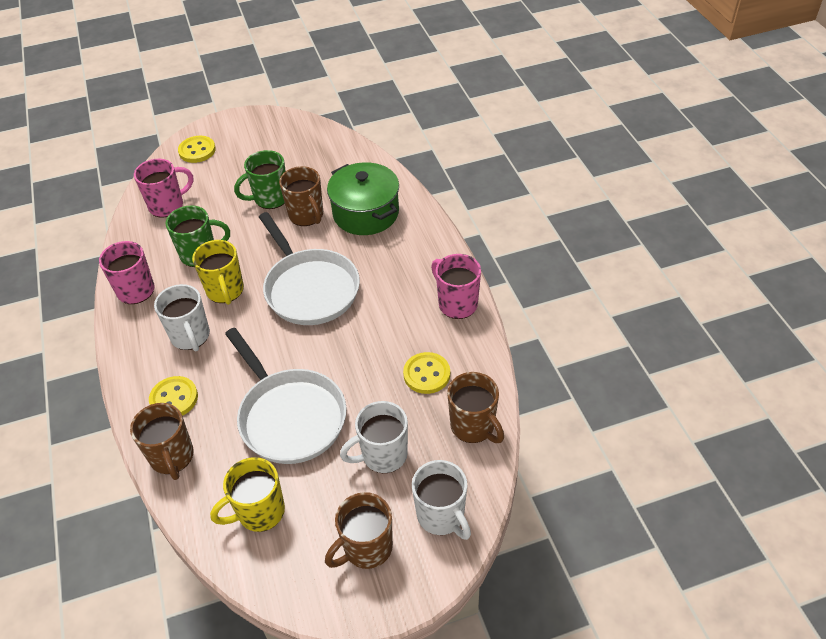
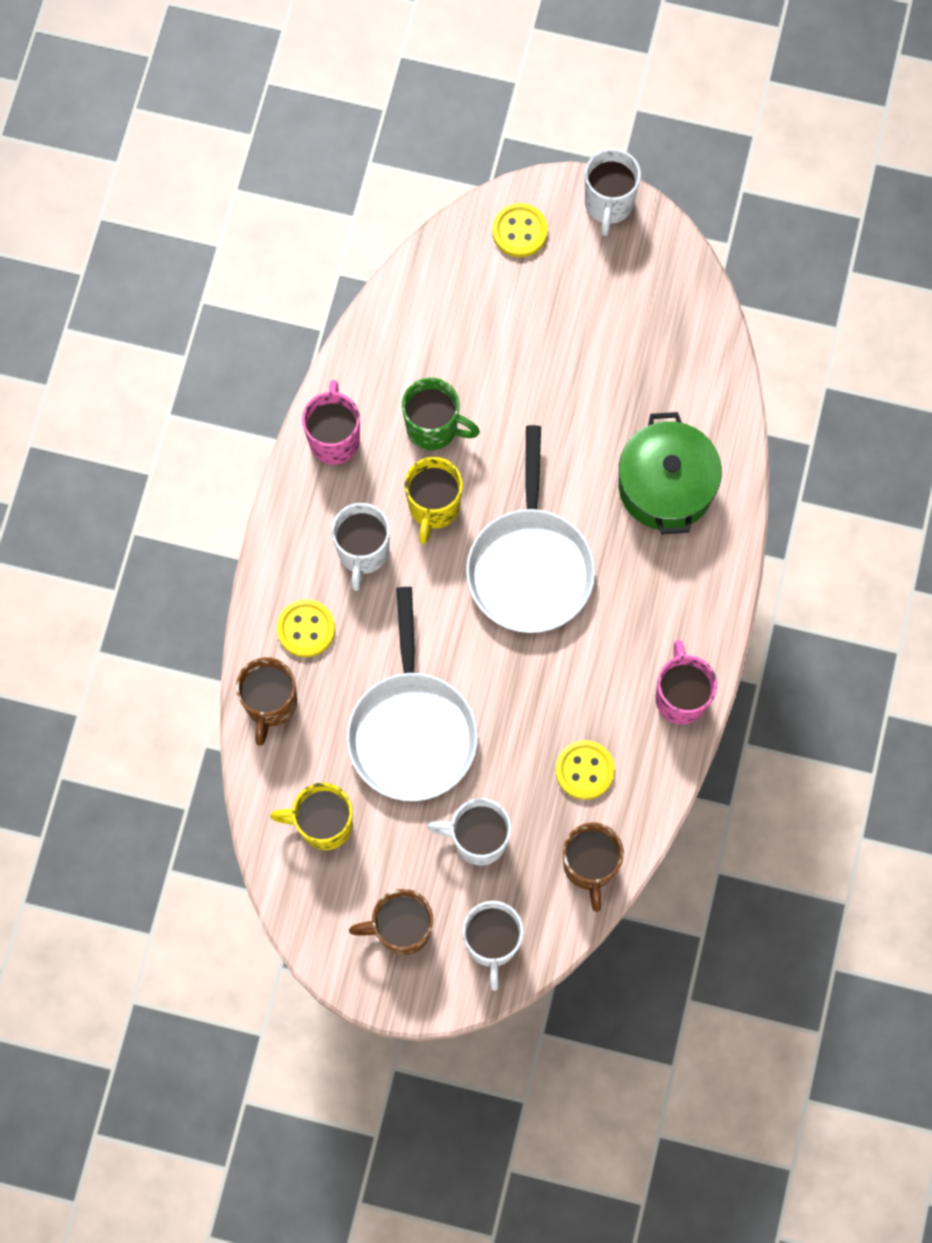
camera: 30 degrees right, 25 degrees up
(167, 205) = (434, 316): pink mug -> none
(242, 120) = (608, 204): none -> white mug
(270, 198) = (564, 384): green mug -> none
(306, 216) = (592, 444): brown mug -> none

